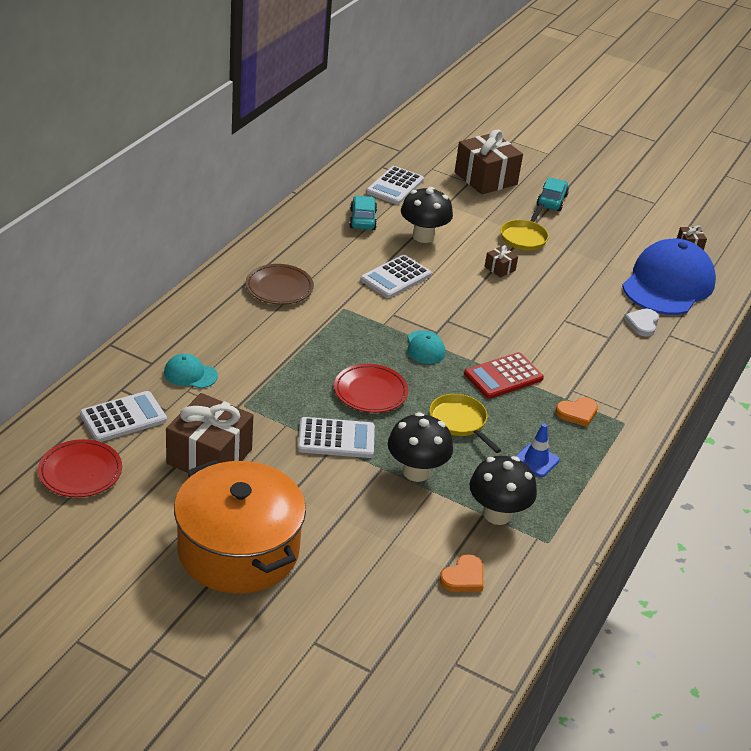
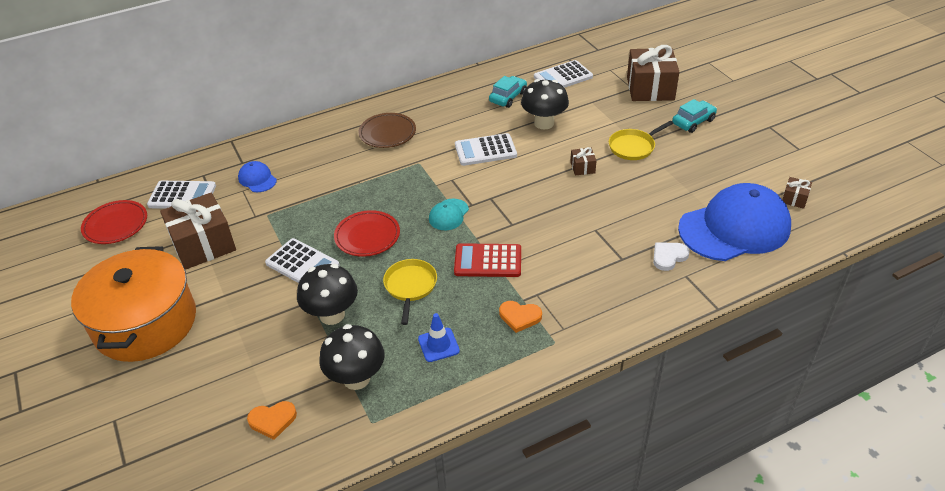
camera: 40 degrees right, 5 degrees up
(190, 374) = (257, 179): turquoise cap -> blue cap

